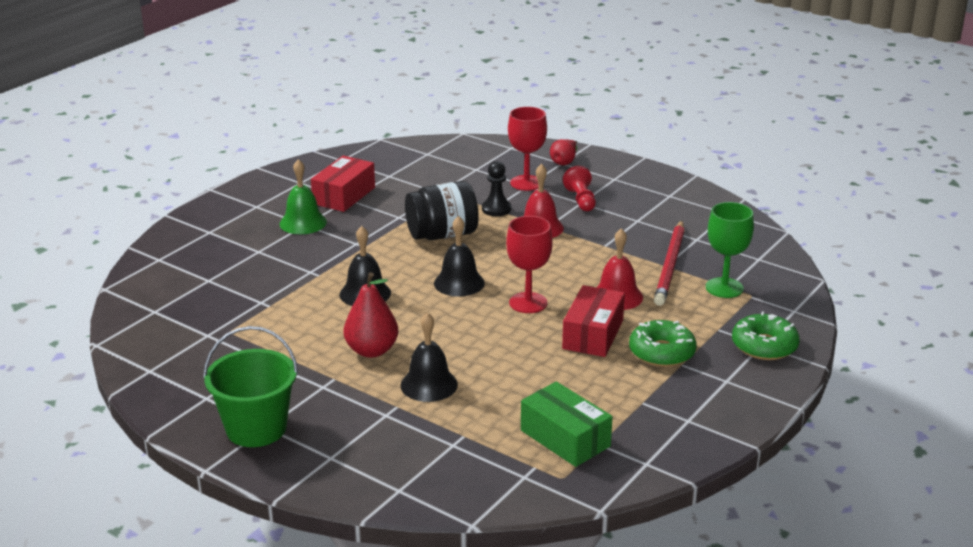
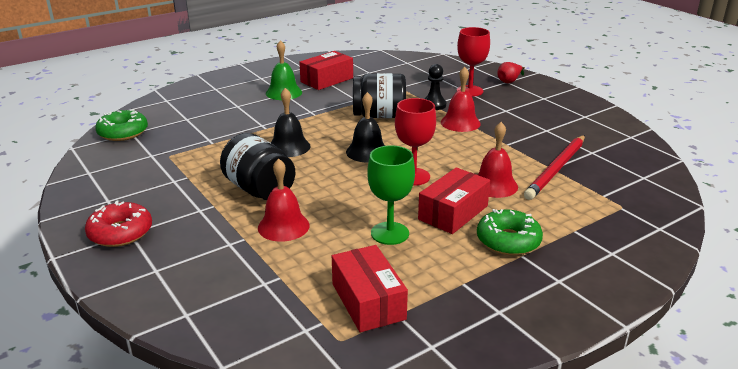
camera: 20 degrees right, 0 degrees up
(256, 428) = (120, 233): green bucket -> red donut
(371, 350) = (259, 190): red pear -> black jar
(429, 384) = (283, 226): black bell -> red bell
(565, 438) = (368, 301): green box -> red box
(581, 200) = (506, 108): red pawn -> none
(724, 288) = (598, 196): green goblet -> green goblet (390, 233)
(764, 346) = (614, 255): green donut -> green donut (123, 132)

